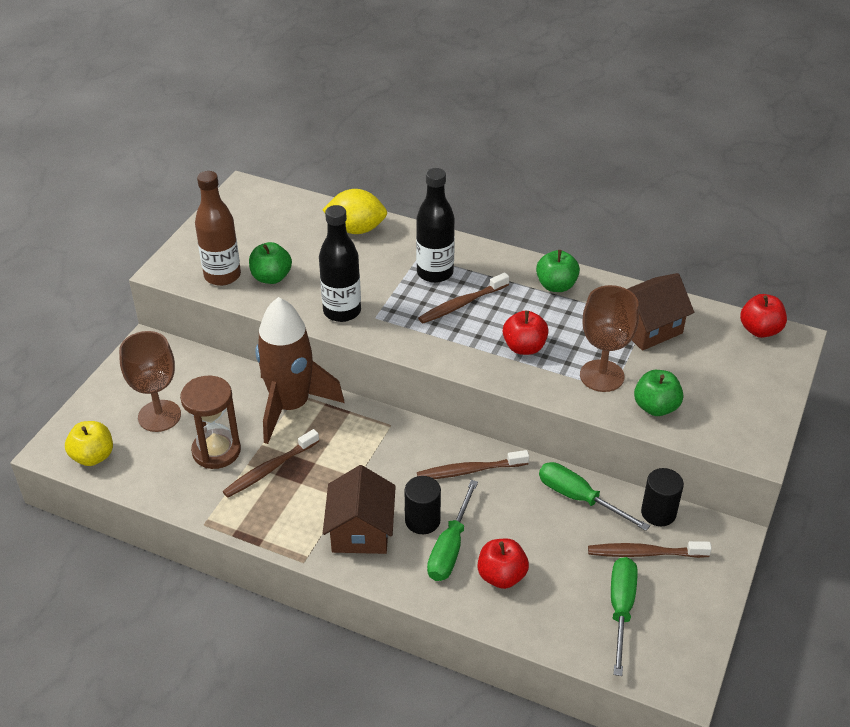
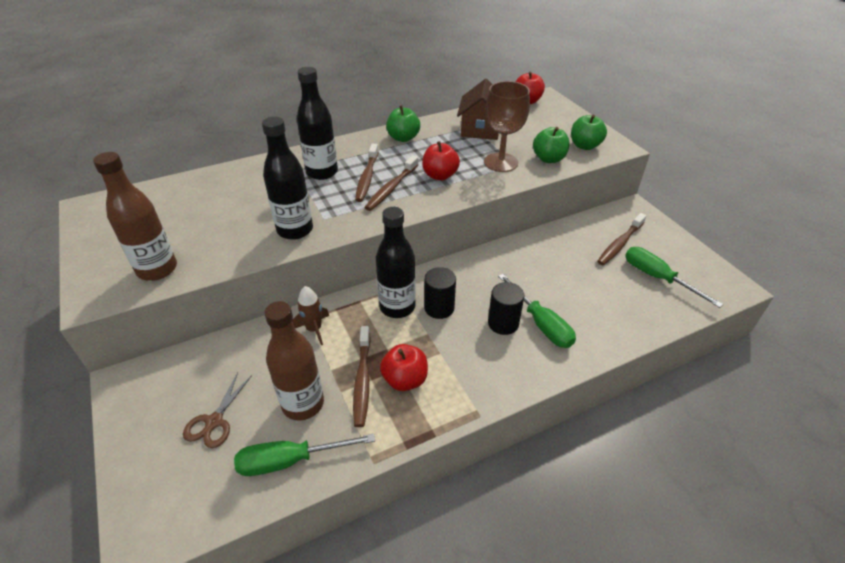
camera: 50 degrees left, 0 degrees up
(93, 456) = (195, 507): yellow apple -> none
(159, 416) = (214, 421): brown goblet -> brown scissors
(216, 451) = (303, 404): brown hourglass -> brown bottle
(271, 277) = (204, 245): green apple -> green apple (585, 146)
(291, 406) = (314, 329): brown rocket -> brown rocket, size x0.43
(356, 229) = (226, 180): yellow lemon -> none
(361, 530) = (480, 362): brown house -> none
(368, 439) = (397, 307): none -> black bottle
(469, 471) = (481, 275): brown toothbrush -> brown toothbrush (391, 188)
(501, 576) = (588, 313): red apple -> red apple (405, 379)
(579, 498) = (552, 244): green screwdriver -> green screwdriver (290, 460)
(658, 513) = (593, 221): black cylinder -> black cylinder (439, 308)

